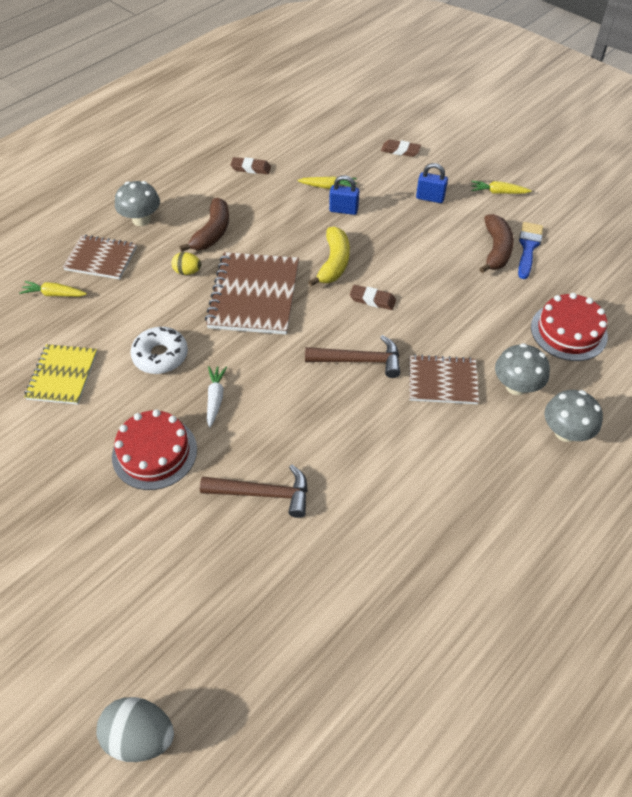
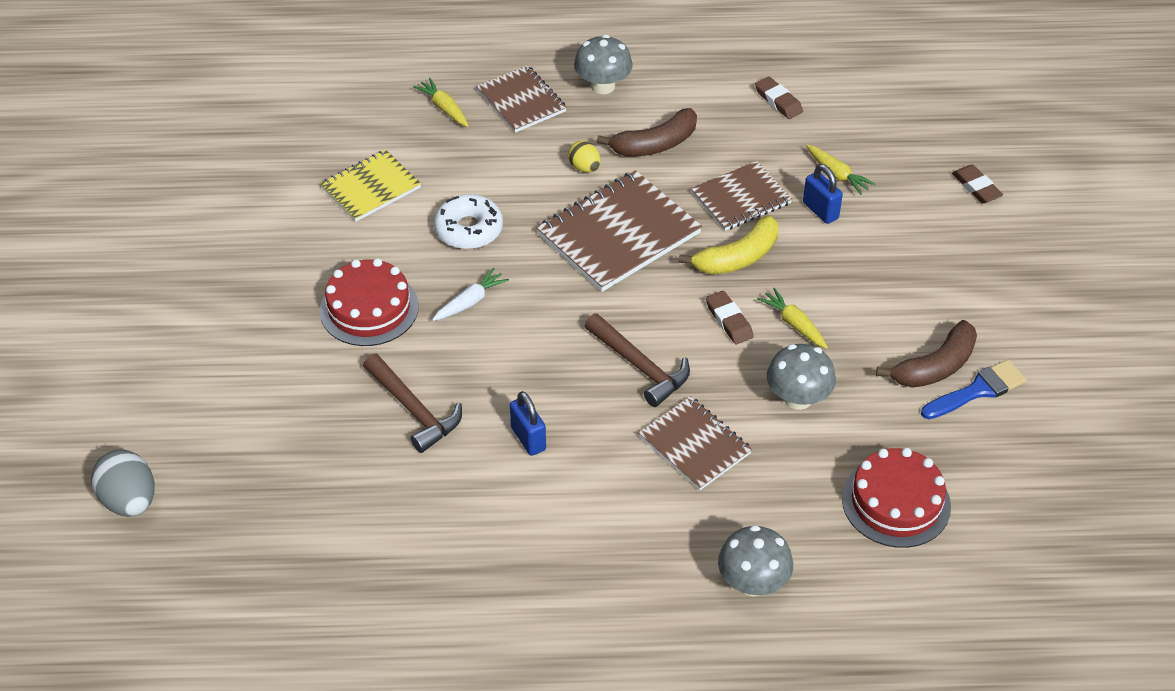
camera: 45 degrees right, 5 degrees down
(296, 231) = (741, 198): none -> brown notebook
(430, 198) = (937, 262): blue padlock -> blue padlock (528, 438)
(498, 192) = (1030, 309): yellow carrot -> yellow carrot (794, 324)
(516, 386) = (763, 506): grey mushroom -> grey mushroom (798, 398)

